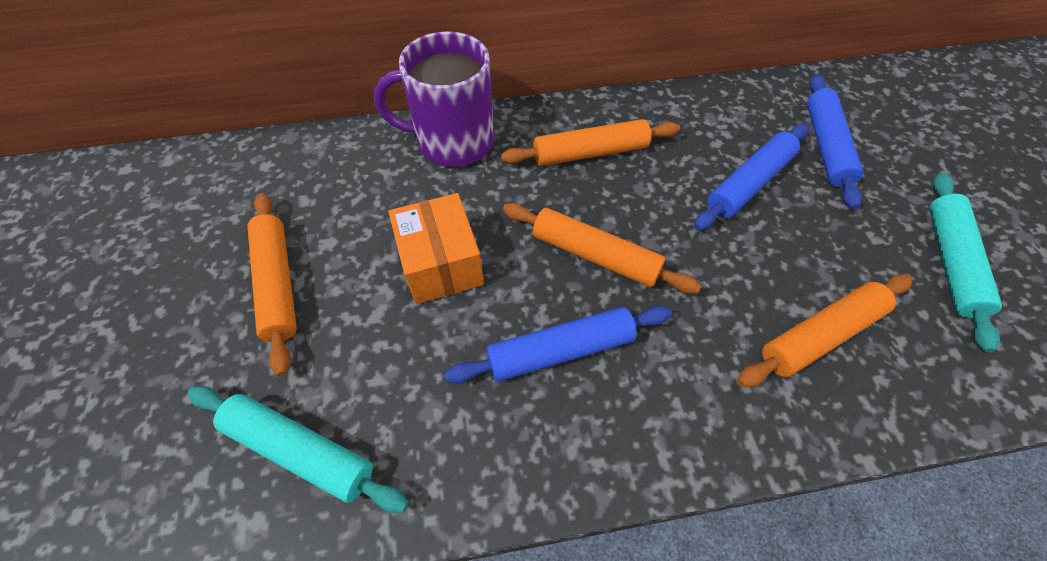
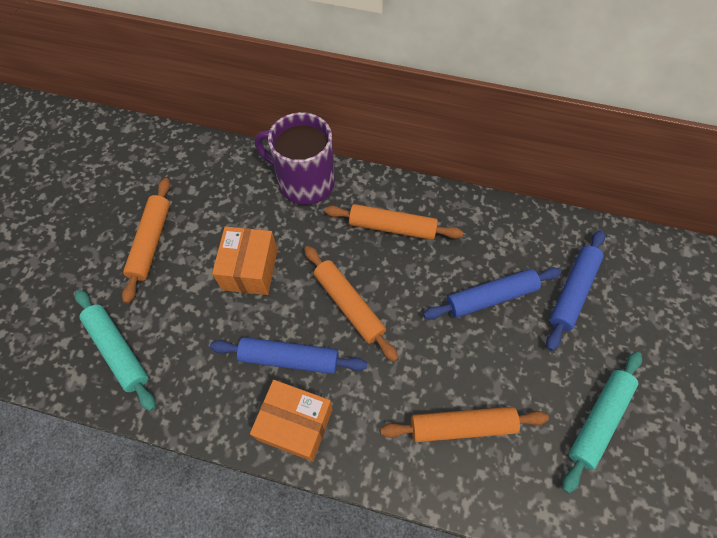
camera: 25 degrees right, 5 degrees up
(621, 430) = (295, 424): none -> orange box

